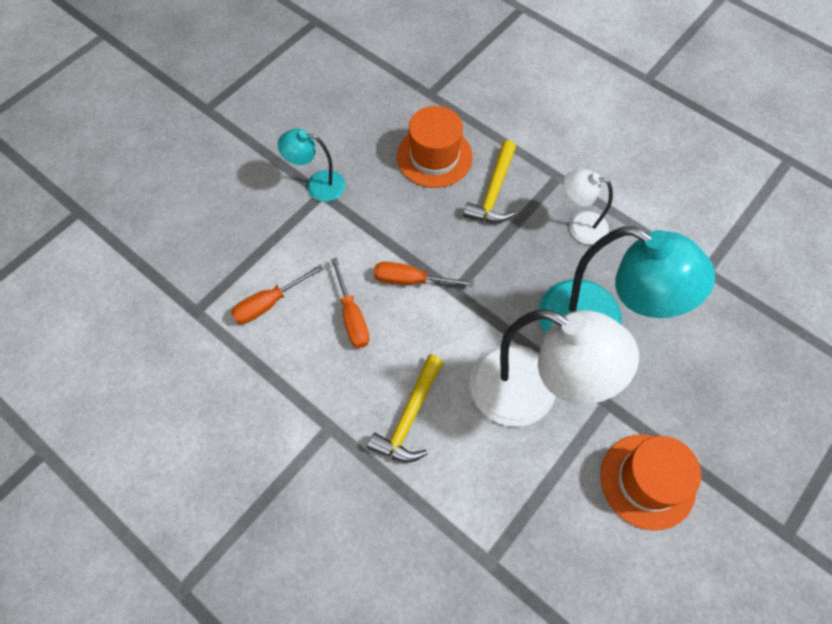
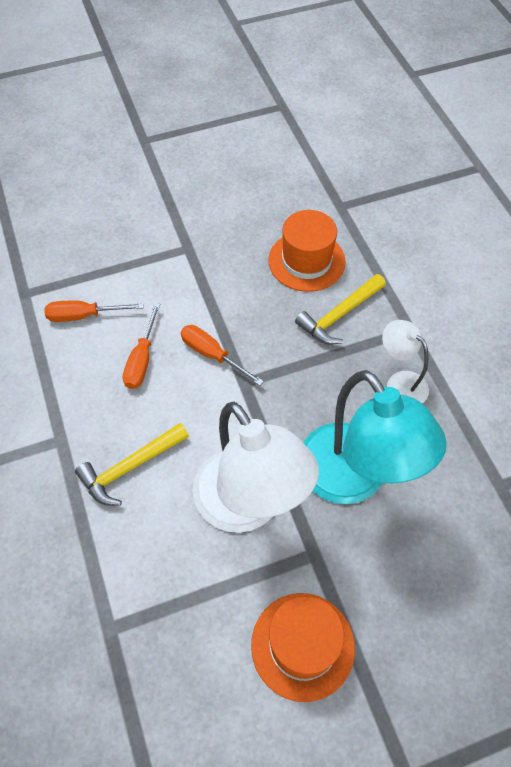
camera: 30 degrees right, 5 degrees down
(317, 185) = (189, 240): turquoise lamp -> none

